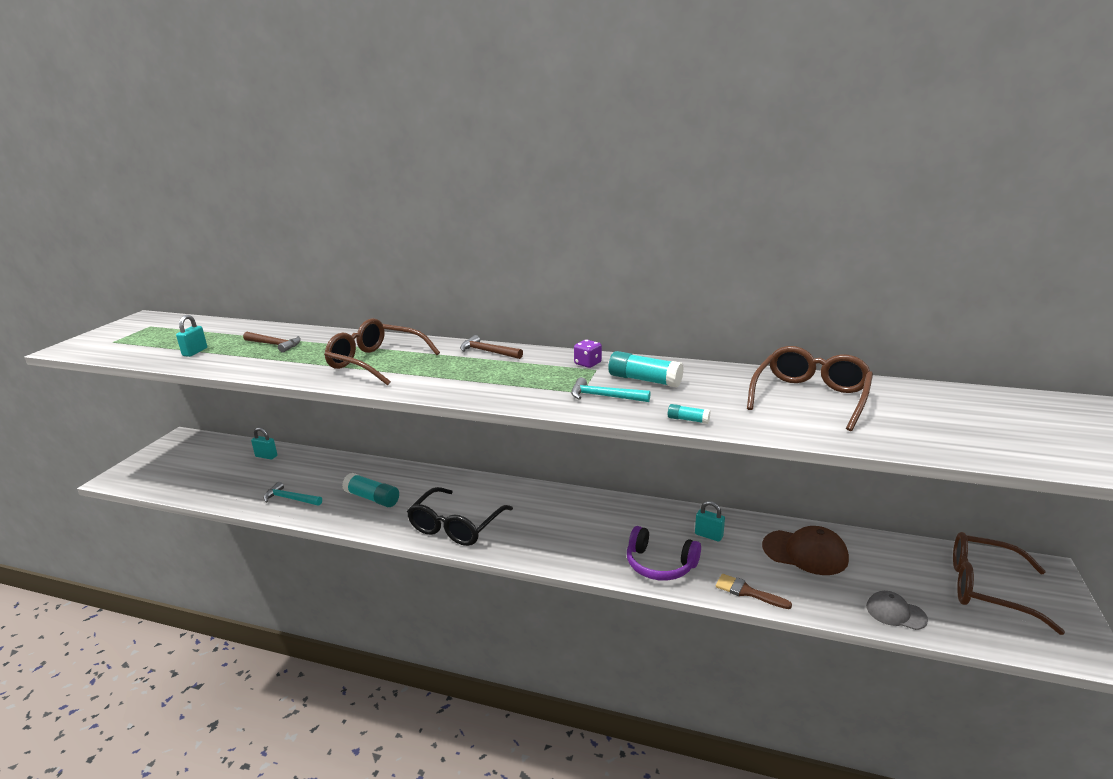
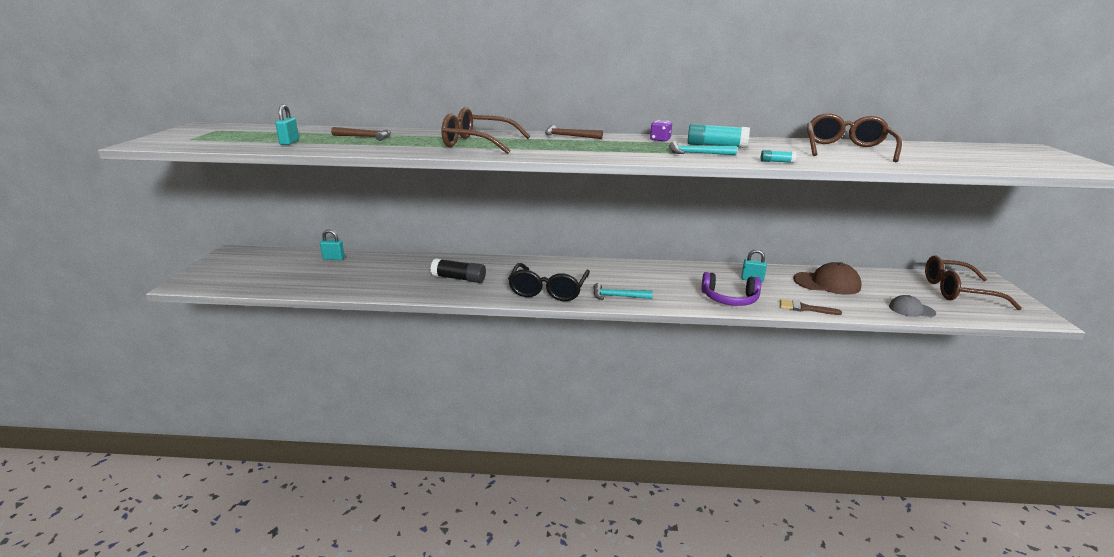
camera: 15 degrees left, 0 degrees up
(290, 499) = (381, 284): turquoise hammer -> turquoise hammer (617, 296)
(372, 498) = (459, 279): turquoise glue stick -> black glue stick

